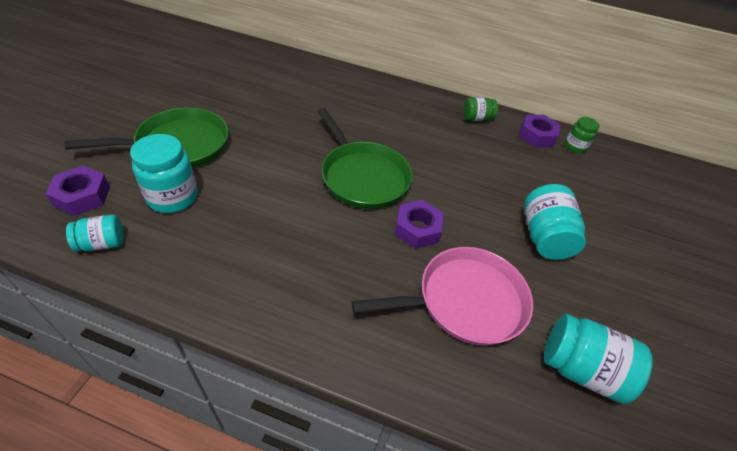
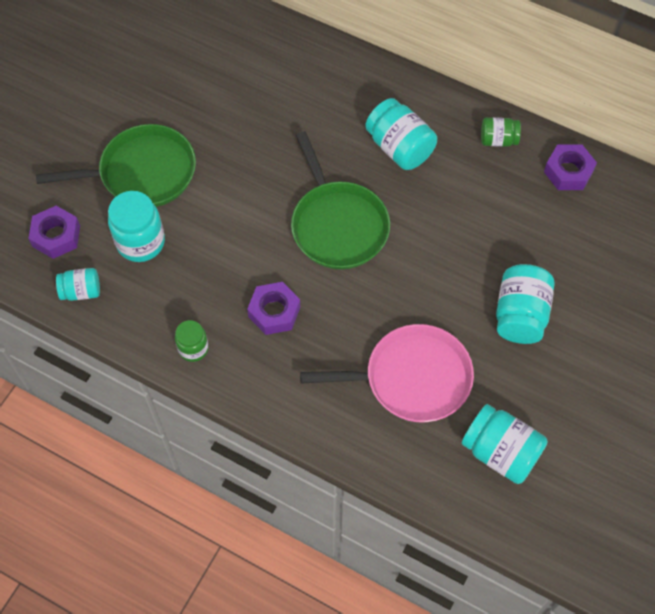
camera: 15 degrees right, 15 degrees up
(402, 124) = (399, 148): none -> turquoise jar
(417, 229) = (383, 296): purple nut -> purple nut (274, 312)
(575, 147) = (612, 191): green jar -> green jar (193, 348)

